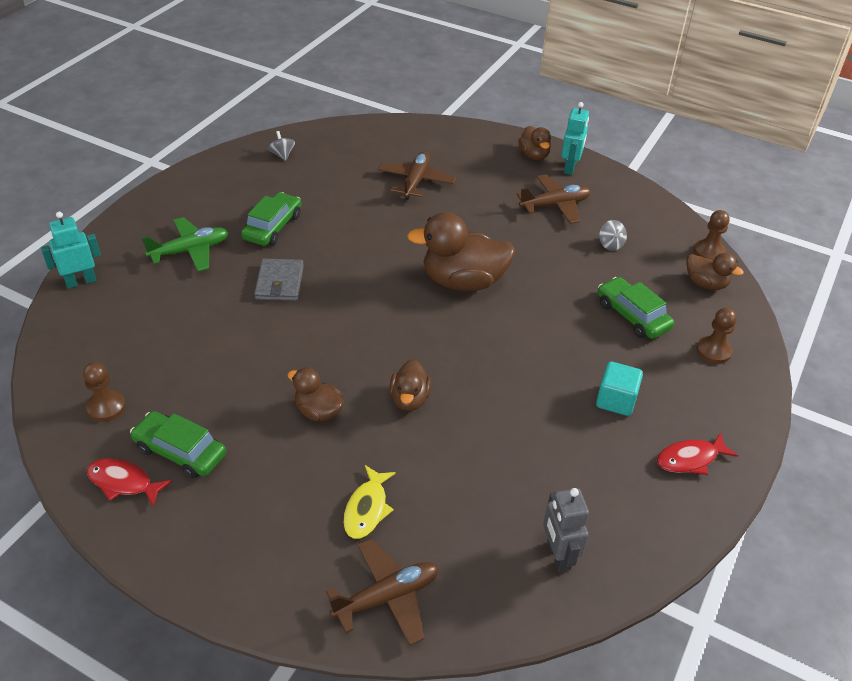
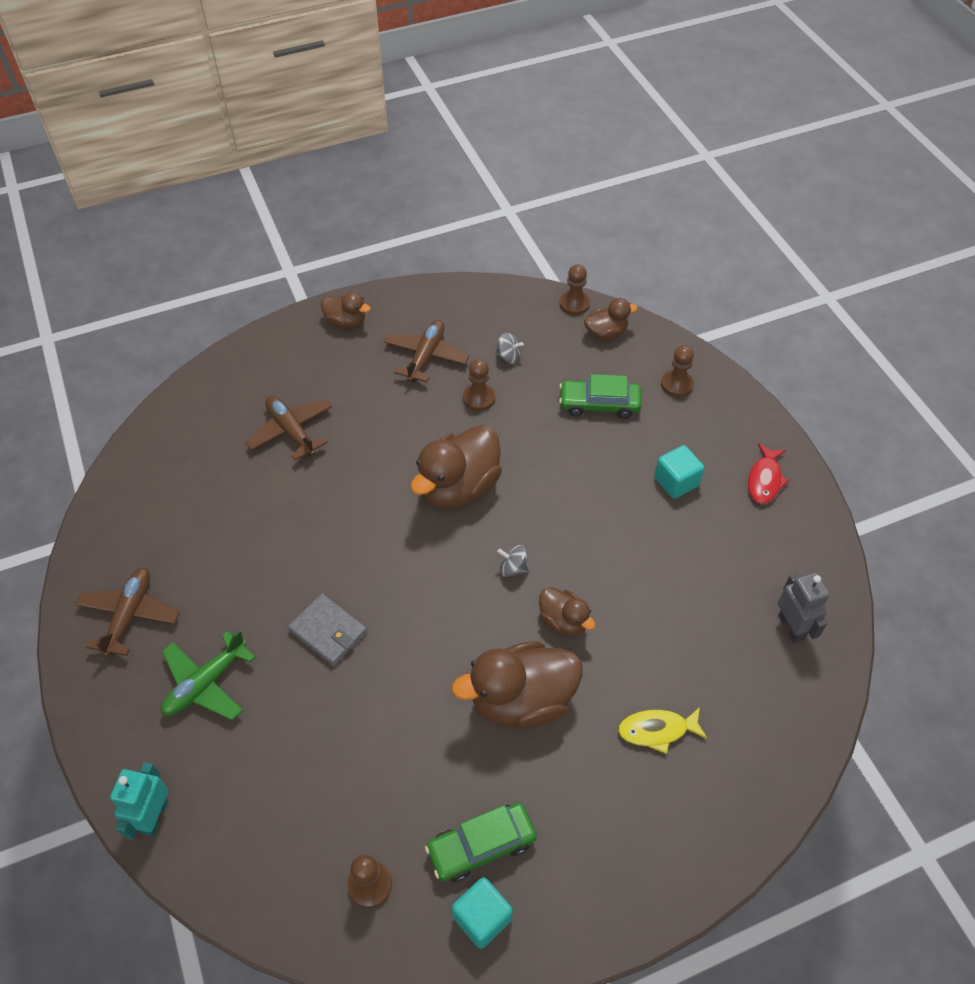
camera: 50 degrees left, 10 degrees up
(123, 482) = (482, 918): red fish -> turquoise cube
(190, 251) = (206, 683): green plane -> green plane turned 150 degrees counterclockwise
(273, 227) = (241, 588): green car -> none
(282, 155) = (134, 512): grey spinning top -> grey spinning top (513, 568)
(318, 411) = (522, 700): brown duck -> brown duck, size x1.85
(367, 509) = (657, 730): yellow fish -> yellow fish turned 120 degrees clockwise
(387, 597) = (752, 771): brown plane -> brown plane (130, 615)
(553, 250) = (479, 398): none -> brown pawn
(558, 555) = (791, 627): grey robot -> grey robot turned 135 degrees counterclockwise
(570, 167) = (388, 310): turquoise robot -> none

